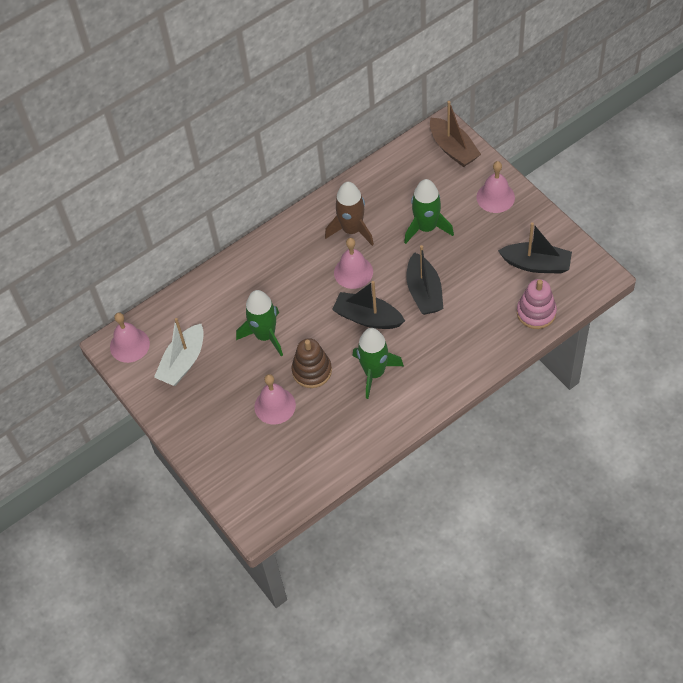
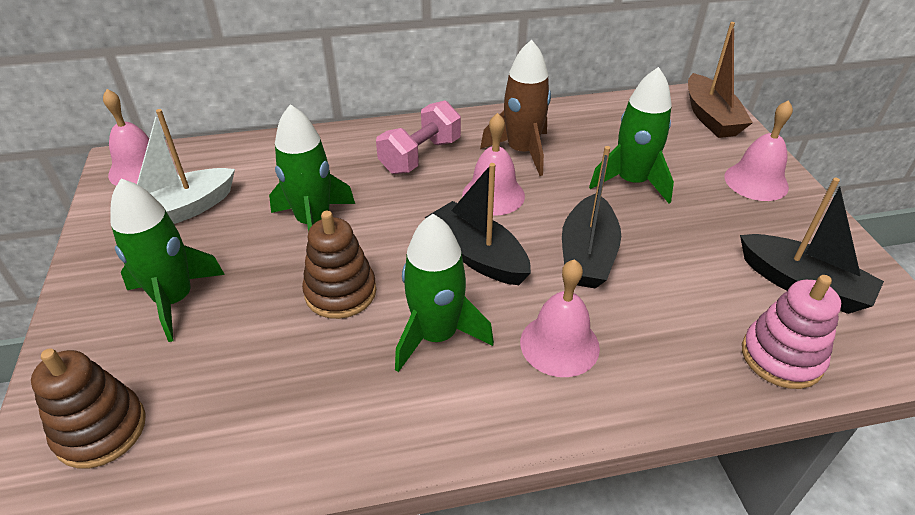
camera: 20 degrees right, 15 degrees down
(231, 413) = (174, 300): none -> green rocket
(256, 483) = (101, 430): none -> brown stacking toy
(275, 405) = (245, 317): pink bell -> pink bell (559, 344)
(293, 260) = (420, 156): none -> pink dumbbell

